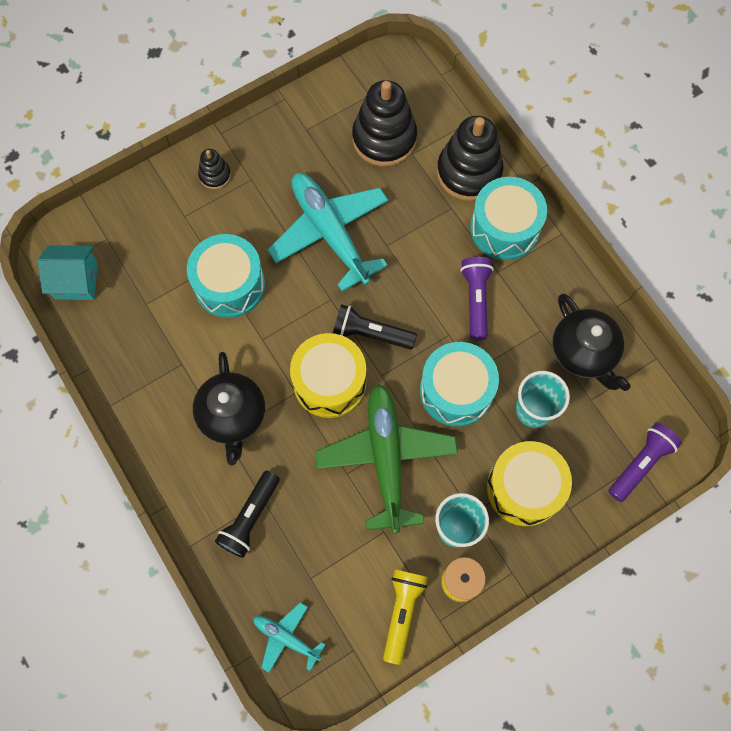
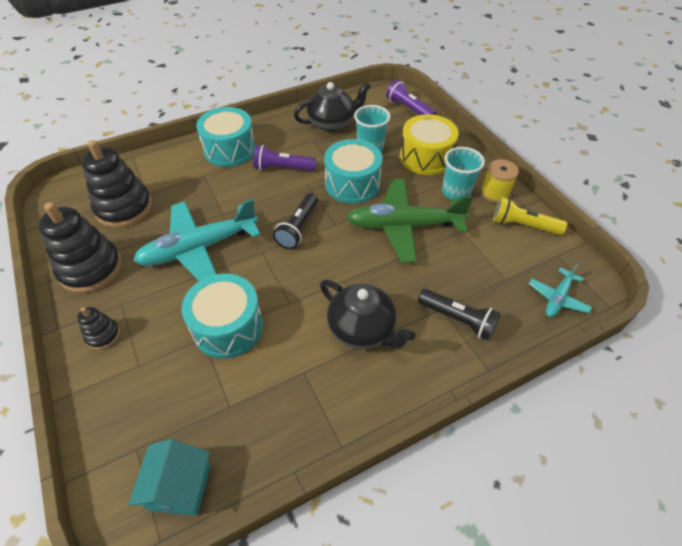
camera: 85 degrees left, 20 degrees down
(232, 416) = (362, 329): black teapot -> black teapot turned 45 degrees clockwise
(329, 382) = (337, 257): yellow drum -> none
(469, 172) = (177, 163): black stacking toy -> black stacking toy (91, 269)

